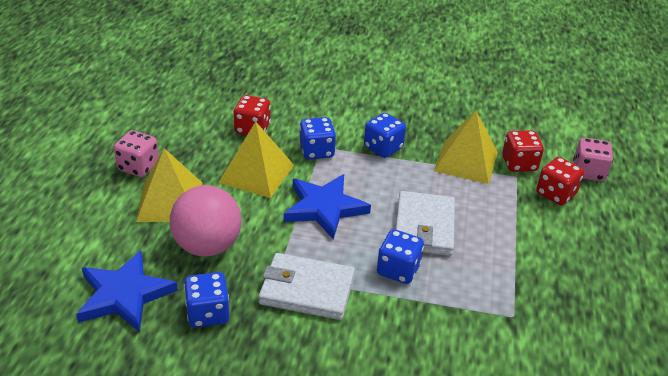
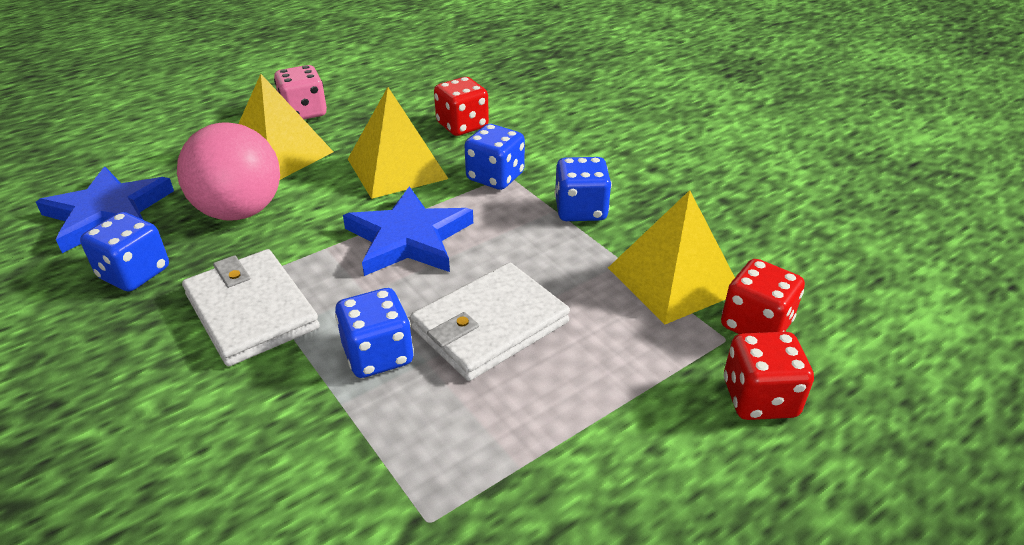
camera: 45 degrees right, 0 degrees up
(588, 172) = (870, 401): pink dice -> none

